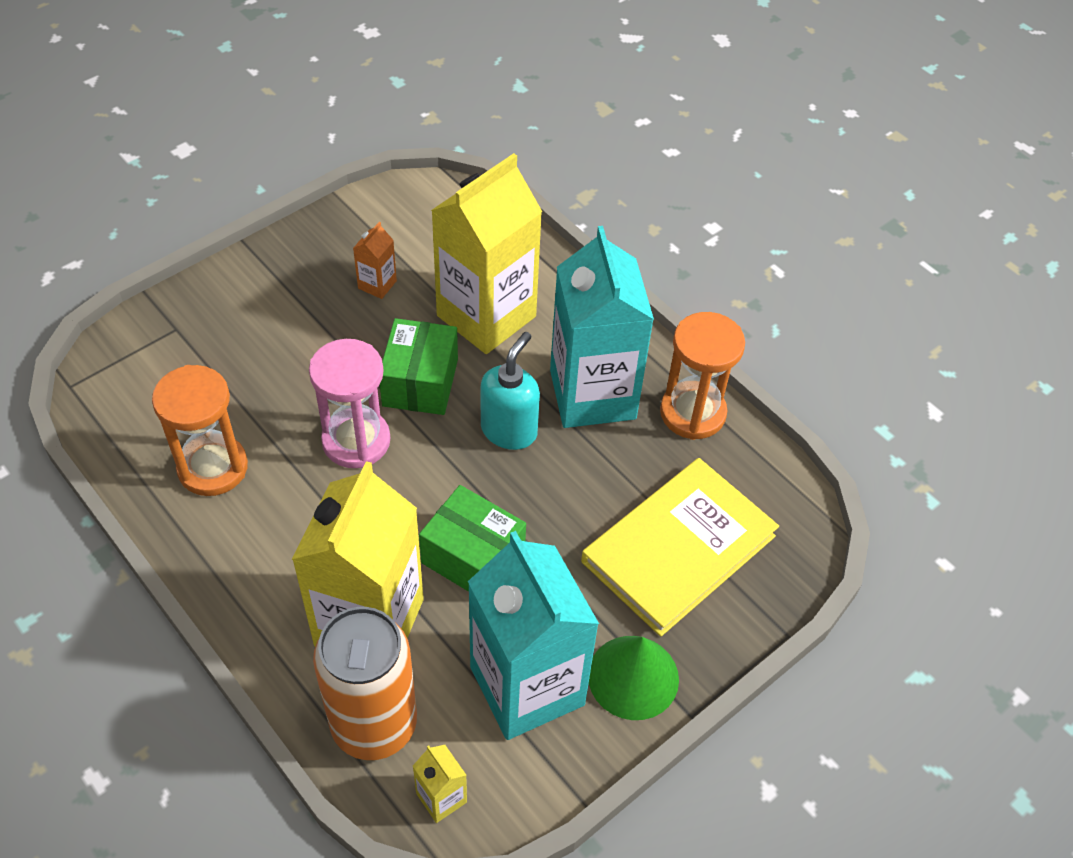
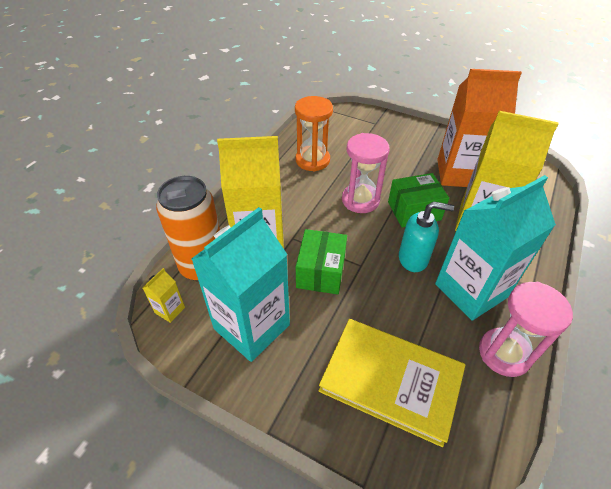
camera: 70 degrees right, 5 degrees down
(377, 284) = (459, 173): orange carton -> orange carton, size x2.48
(633, 677) = (282, 384): green cone -> none
(692, 413) = (504, 353): orange hourglass -> pink hourglass

